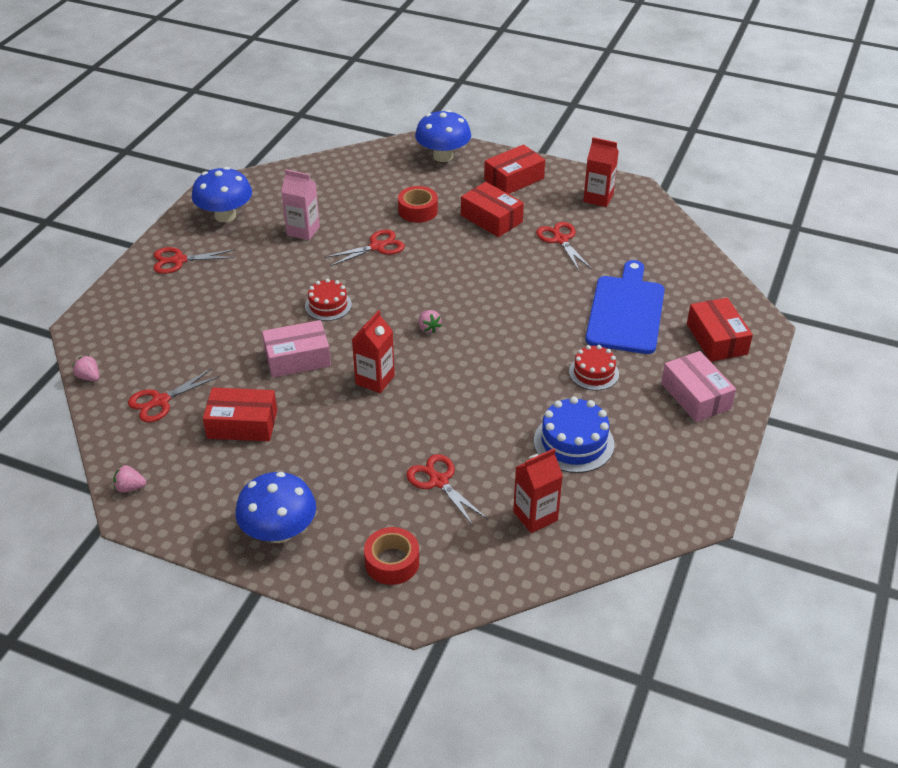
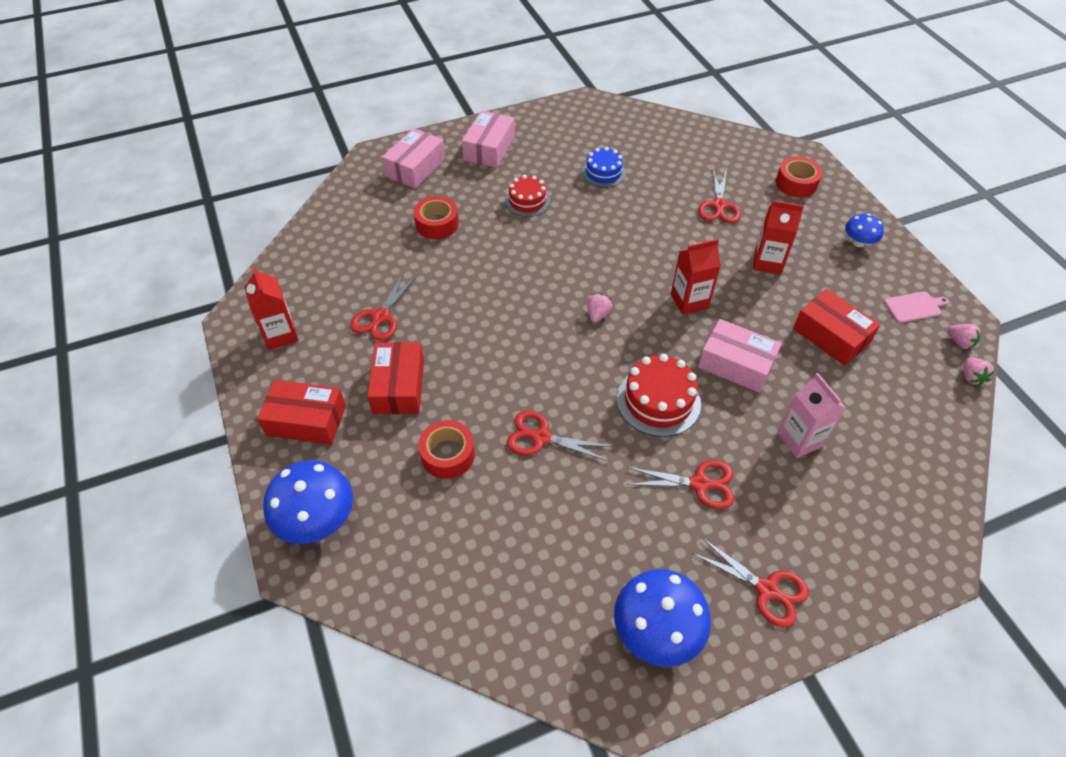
camera: 135 degrees left, 10 degrees up
(89, 377) = (954, 483): pink strawberry -> pink strawberry (971, 377)
(160, 401) = (892, 406): red scissors -> red scissors (699, 484)
(187, 496) = (914, 307): none -> pink cutting board
(279, 531) = (858, 242): blue mushroom -> blue mushroom, size x0.56
(303, 231) = (591, 524): pink carton -> pink carton (800, 439)
(328, 305) = (658, 401): red cake -> red cake, size x1.52
(535, 516) = (680, 154): red carton -> red carton (767, 262)
(573, 442) = (603, 173): blue cake -> blue cake, size x0.66
(626, 311) = (437, 224): blue cutting board -> red tape
(716, 339) = (415, 167): red box -> pink box

